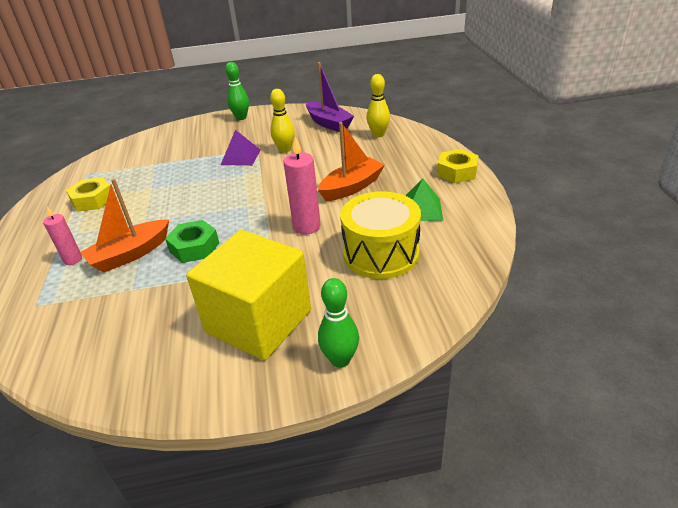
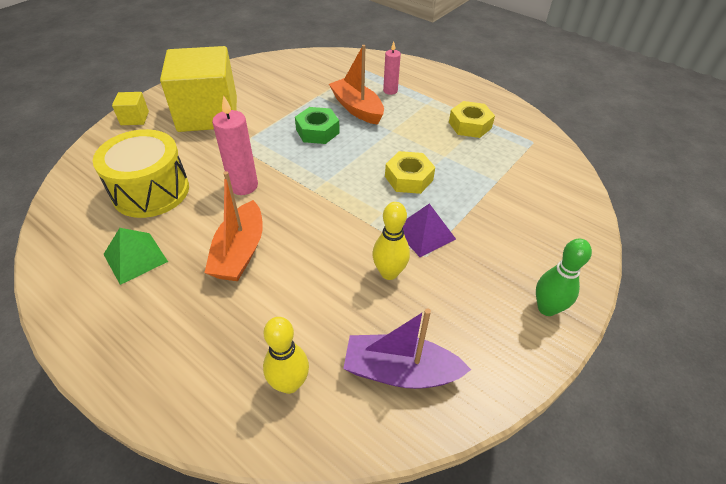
camera: 135 degrees right, 10 degrees up
(130, 254) = (357, 108): orange boat -> orange boat turned 45 degrees counterclockwise
(340, 360) = (134, 118): green bowling pin -> yellow cube
(457, 172) = (112, 349): yellow nut -> yellow nut (409, 178)

